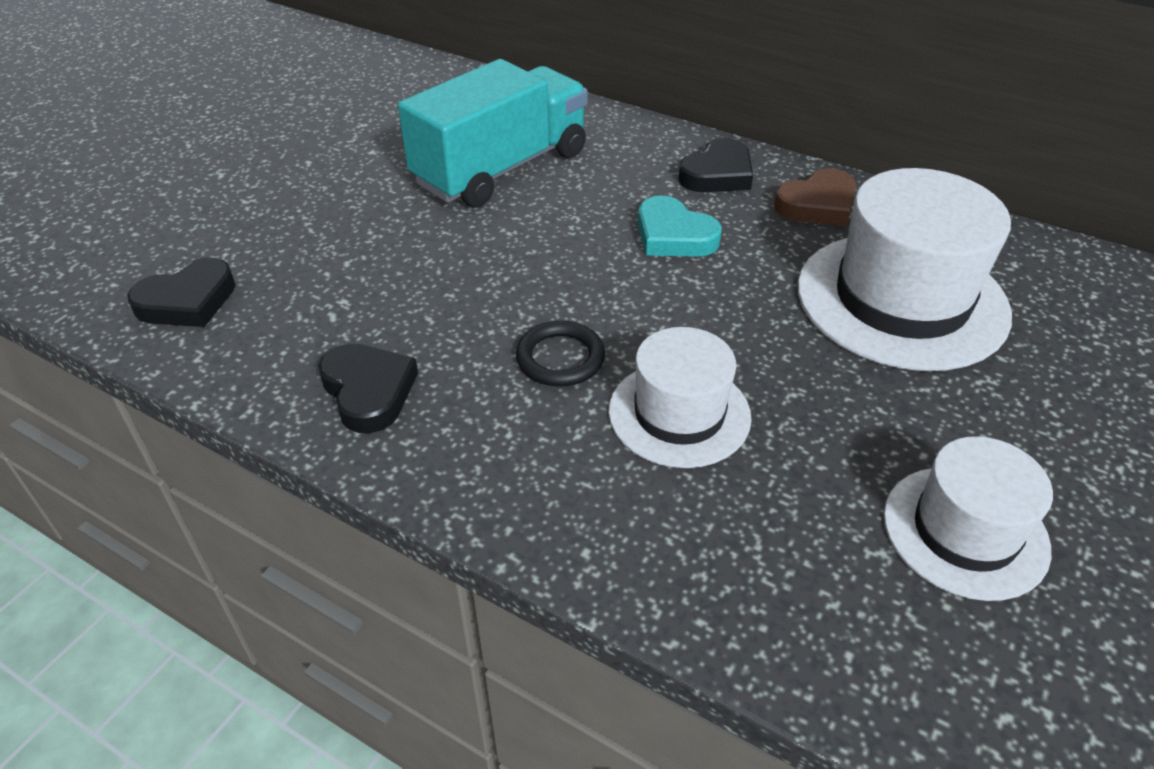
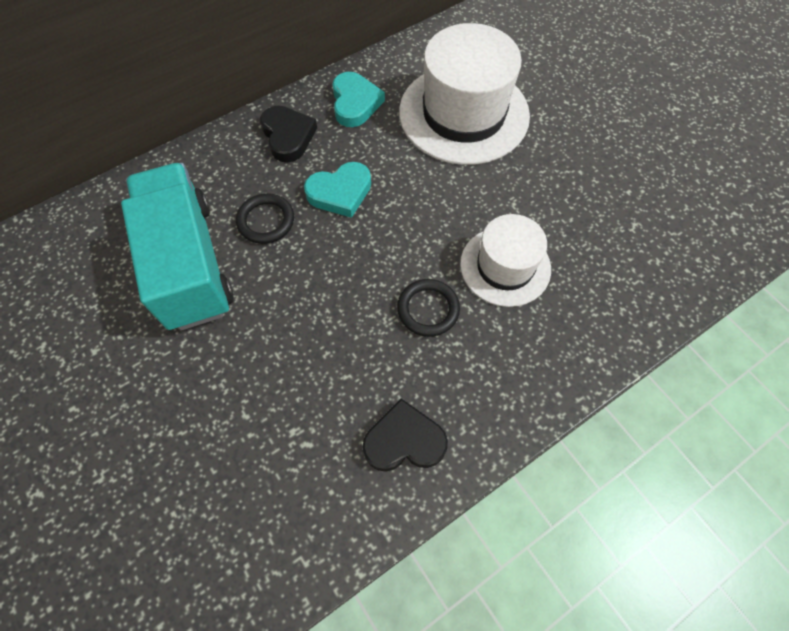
camera: 65 degrees left, 20 degrees up
(187, 301) = (224, 558): black heart -> none
(590, 197) = (266, 221): none -> black ring
(817, 205) = (355, 103): brown heart -> turquoise heart
(965, 531) = (634, 184): white hat -> none

